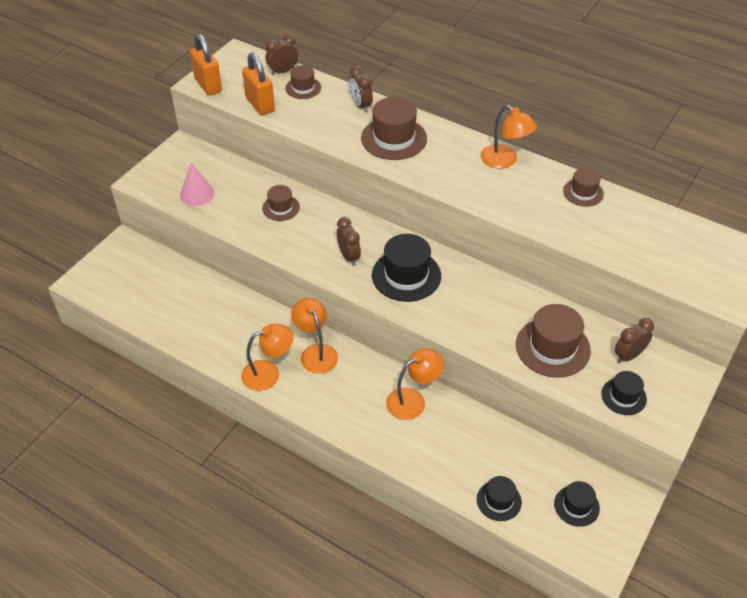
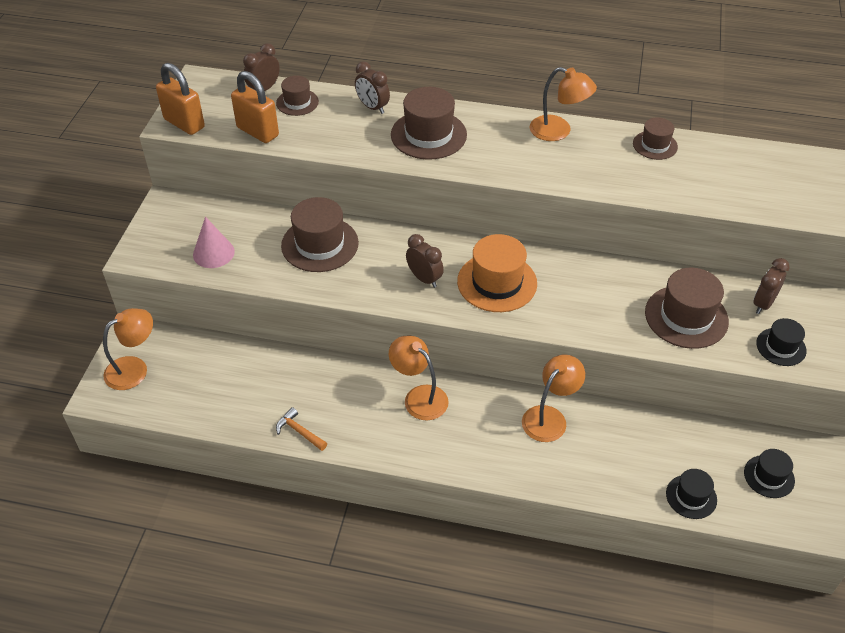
camera: 20 degrees left, 0 degrees up
(210, 352) = (299, 431): none -> orange hammer
(269, 373) = (378, 435): orange lamp -> orange lamp (134, 368)
(281, 208) = (320, 244): brown hat -> brown hat, size x1.74
(406, 275) = (497, 282): black hat -> orange hat

